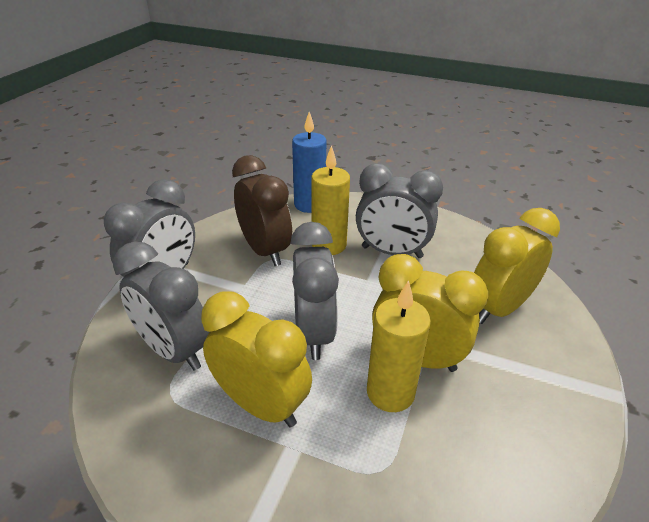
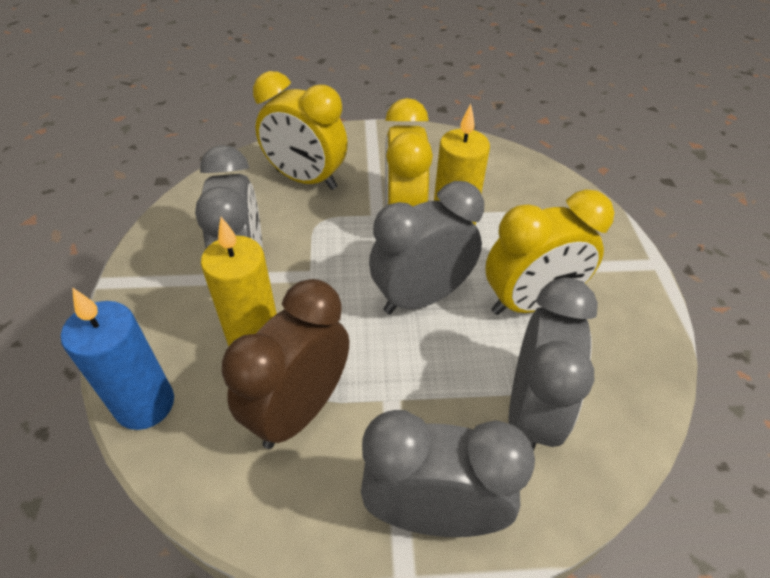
camera: 115 degrees left, 10 degrees up
(261, 404) = (530, 303): yellow clock -> yellow clock turned 120 degrees counterclockwise

